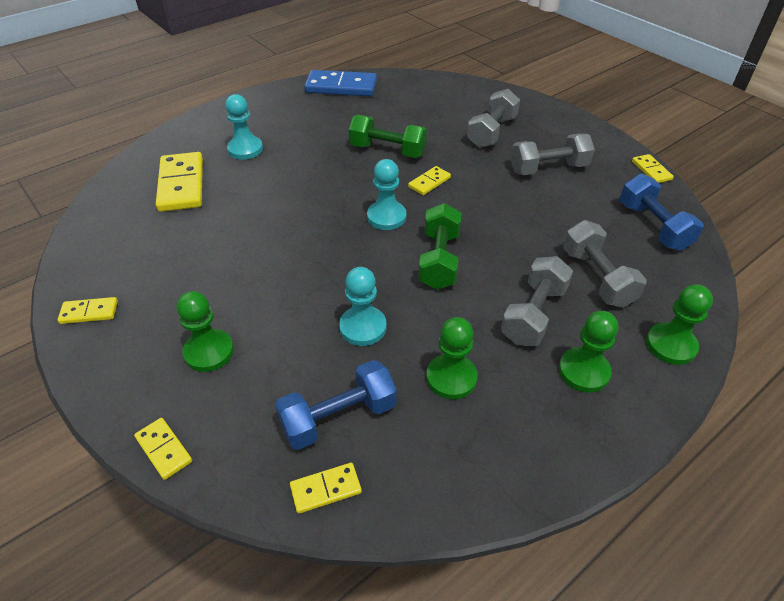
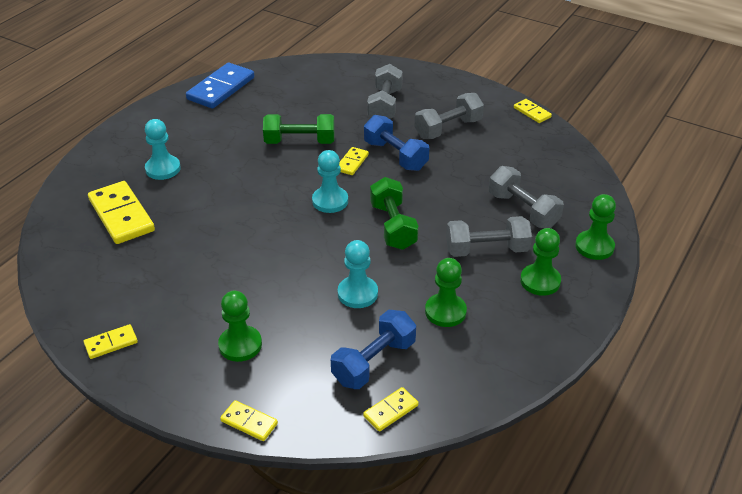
camera: 20 degrees left, 5 degrees down
(341, 87) = (221, 88): blue domino -> blue domino turned 45 degrees counterclockwise
(533, 314) = (486, 250): grey dumbbell -> grey dumbbell turned 75 degrees clockwise
(653, 226) = (550, 159): blue dumbbell -> blue dumbbell (395, 156)

